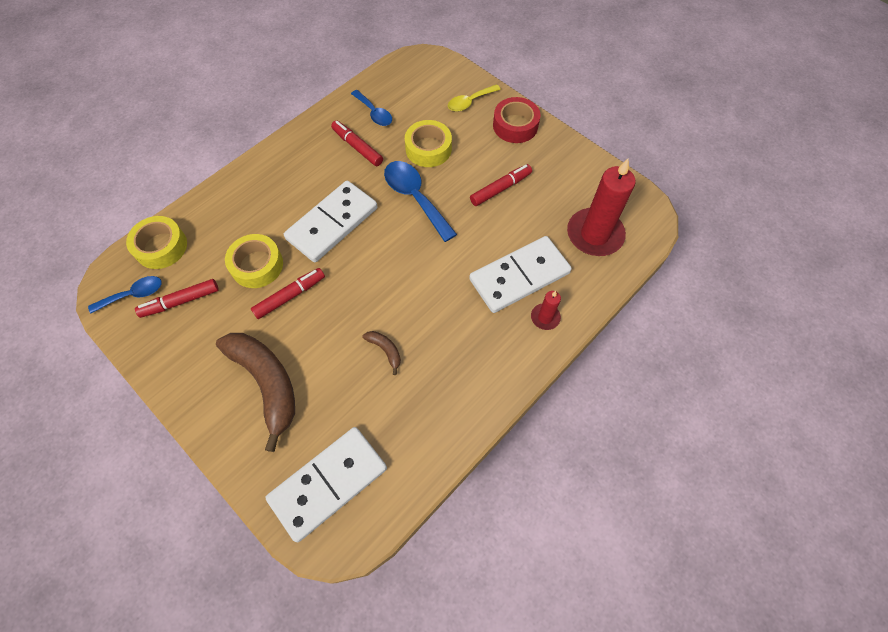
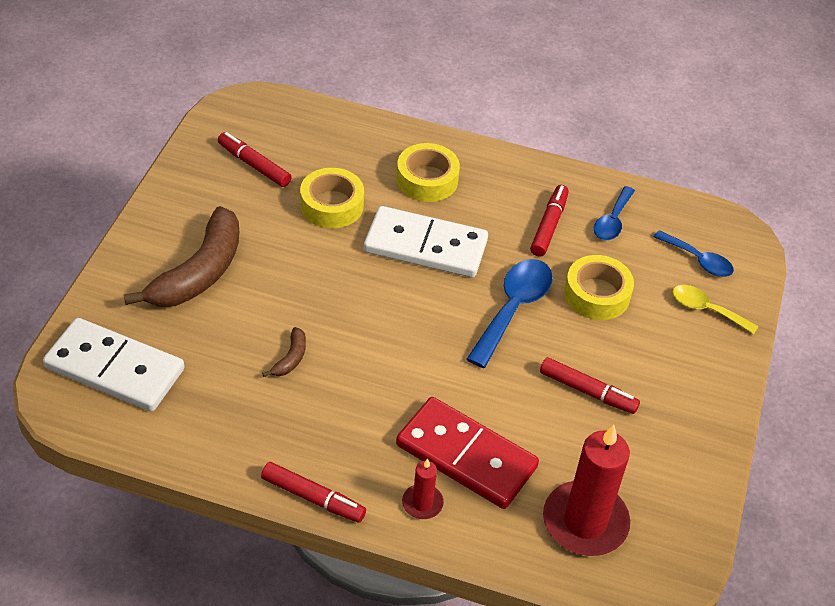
camera: 60 degrees right, 15 degrees down
(133, 295) = (241, 127): blue spoon -> blue spoon (698, 260)
(161, 247) = (308, 121): yellow tape -> yellow tape (427, 180)
(290, 296) = (310, 248): red marker -> red marker (313, 498)
(515, 125) = (704, 373): red tape -> none
(519, 276) = (466, 456): white domino -> red domino

